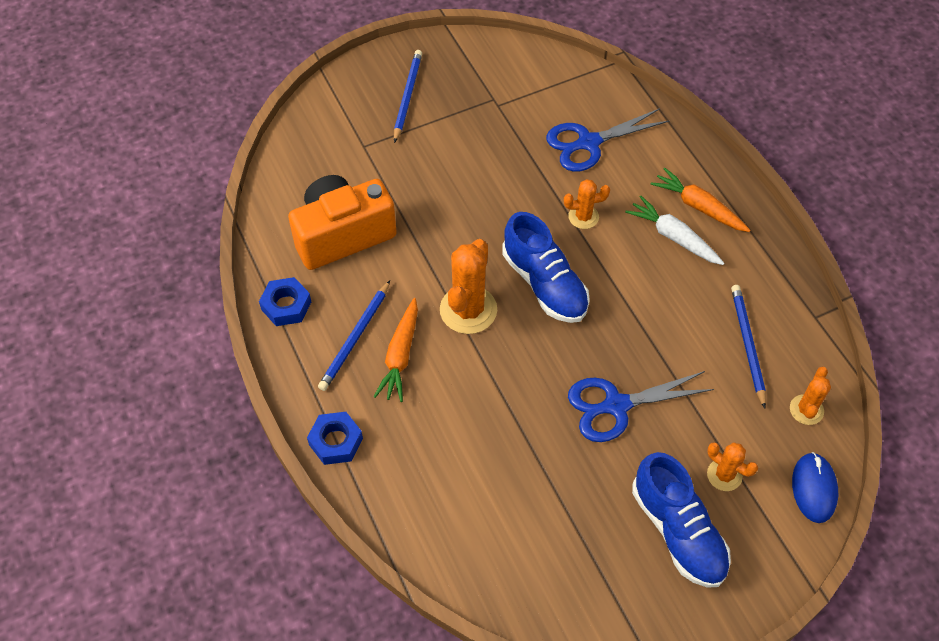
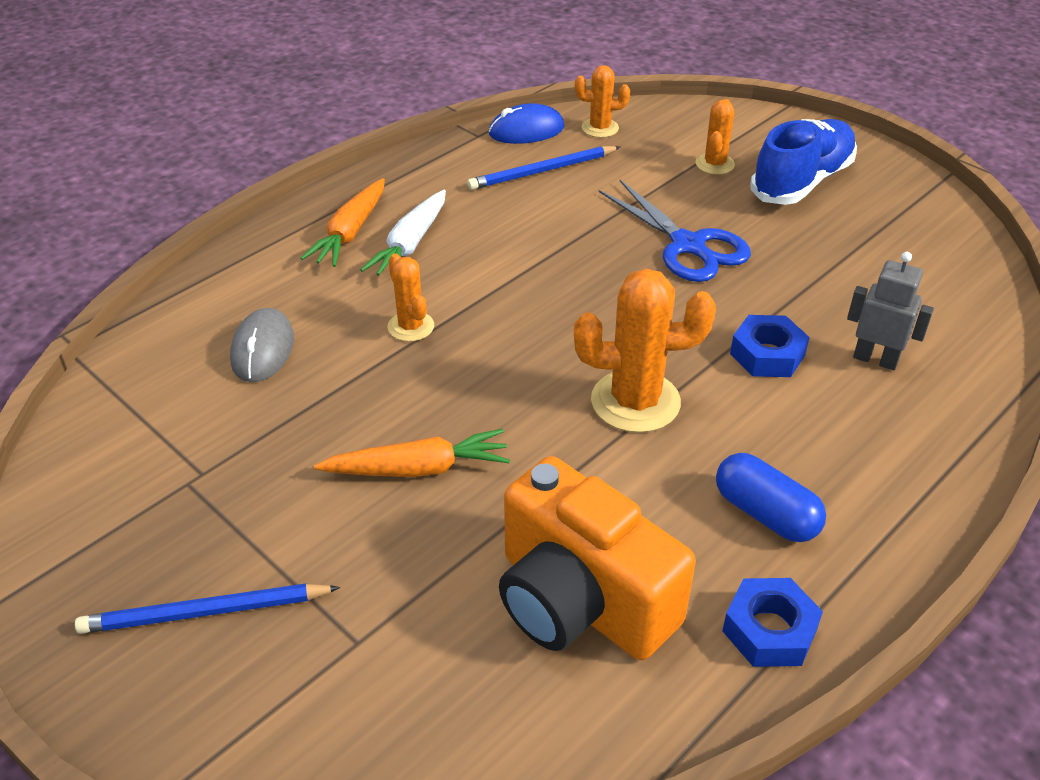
camera: 110 degrees left, 15 degrees down
(336, 441) = (941, 479): blue nut -> blue nut (767, 354)
(355, 338) = (765, 514): blue pencil -> blue capsule
(400, 355) = (758, 452): orange carrot -> orange carrot (417, 469)
(449, 464) = (875, 359): none -> grey robot
(544, 284) = (547, 338): blue shoe -> none
(588, 143) = (263, 349): blue scissors -> grey mouse
(814, 488) = (686, 115): blue mouse -> blue mouse (526, 131)

